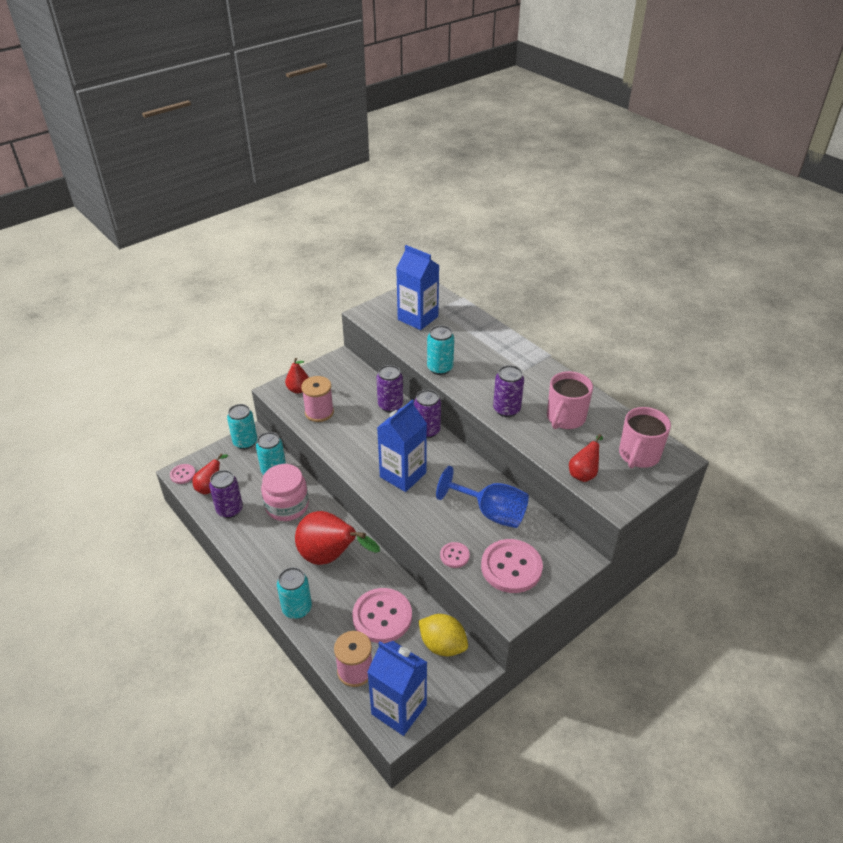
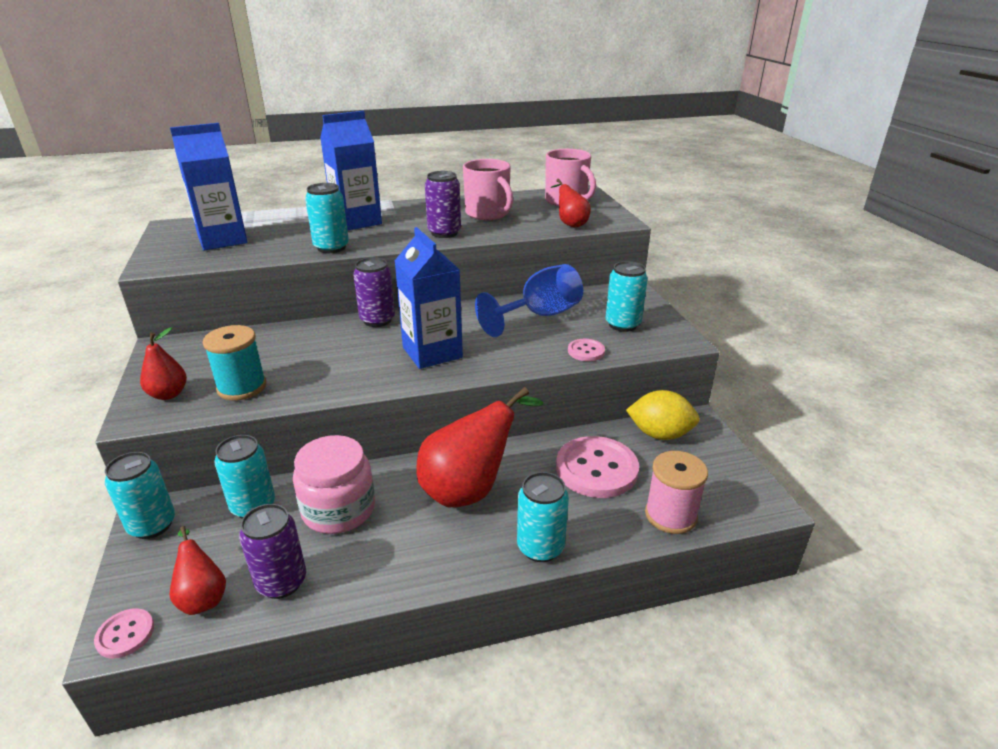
camera: 65 degrees left, 10 degrees down
(319, 412) = (242, 387): pink spool -> turquoise spool
(390, 405) = (303, 332): purple can -> none
(399, 709) = (739, 492): blue carton -> blue carton (357, 221)
(442, 645) = (660, 434): yellow lemon -> yellow lemon turned 45 degrees clockwise
(511, 567) = (622, 324): pink button -> turquoise can

